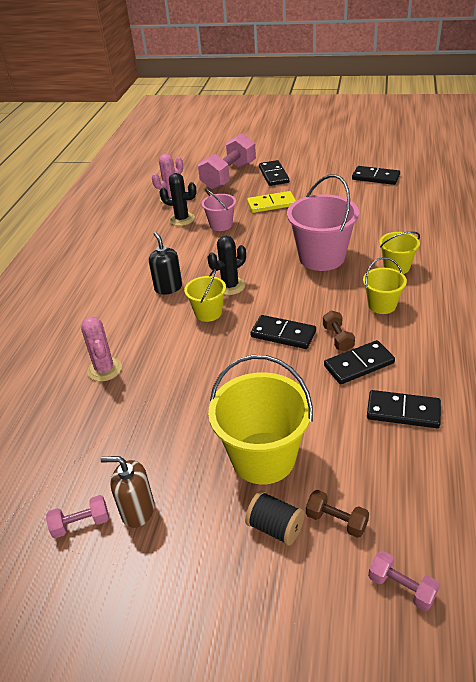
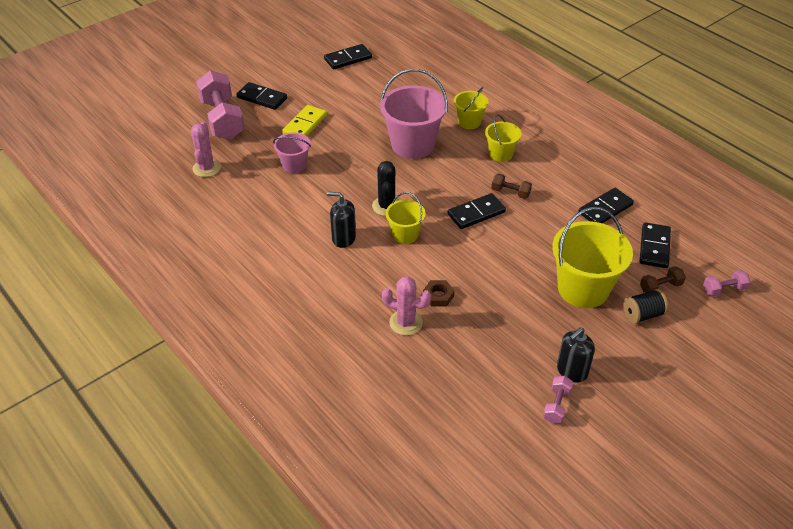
camera: 55 degrees left, 5 degrees up
(138, 511) = (572, 371): brown soap dispenser -> black soap dispenser
(154, 369) = (438, 296): none -> brown nut
(182, 219) = (251, 180): black cactus -> none
(359, 364) = (546, 200): black domino -> black domino (654, 247)

